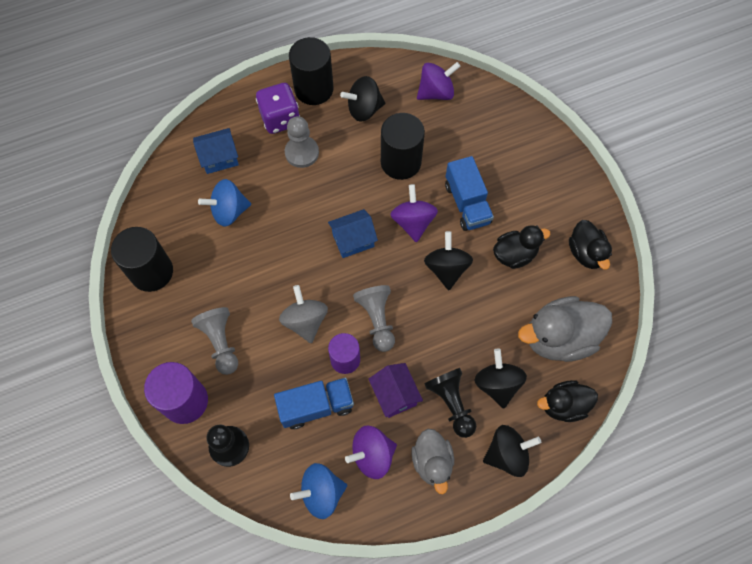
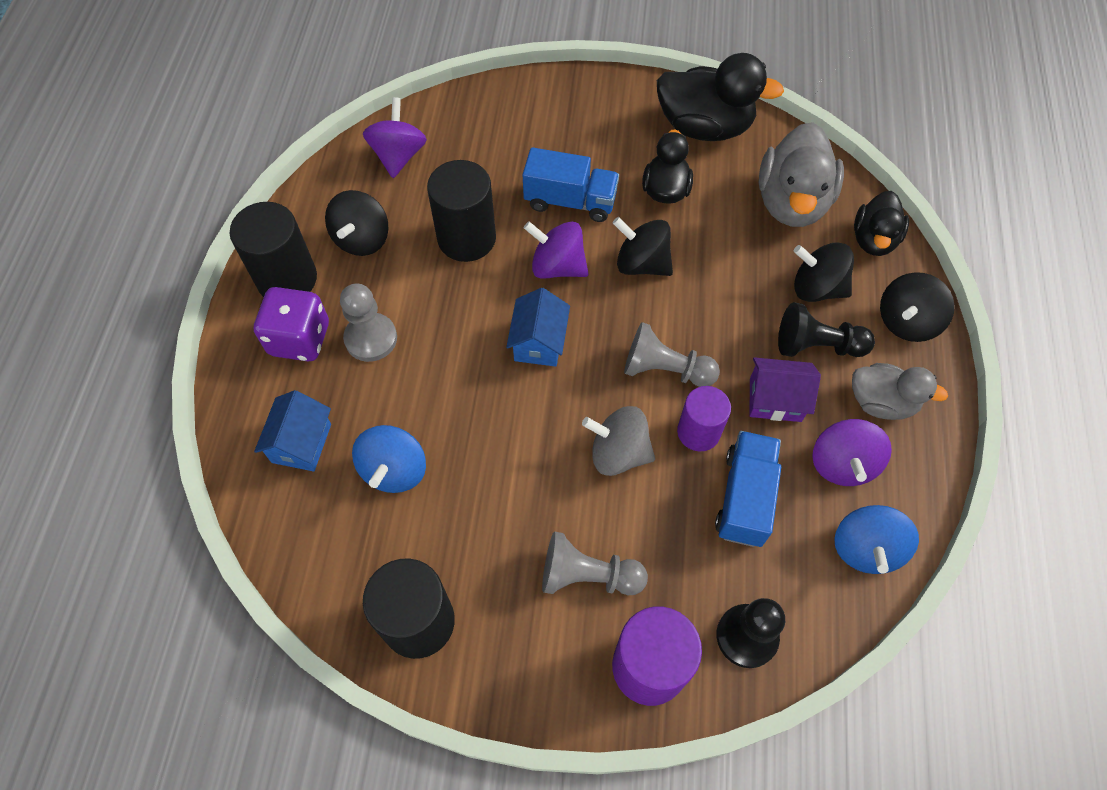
camera: 60 degrees left, 5 degrees down
(507, 454) = (906, 322): black spinning top -> black spinning top turned 150 degrees counterclockwise
(586, 253) = (704, 127): black duck -> black duck, size x1.61

